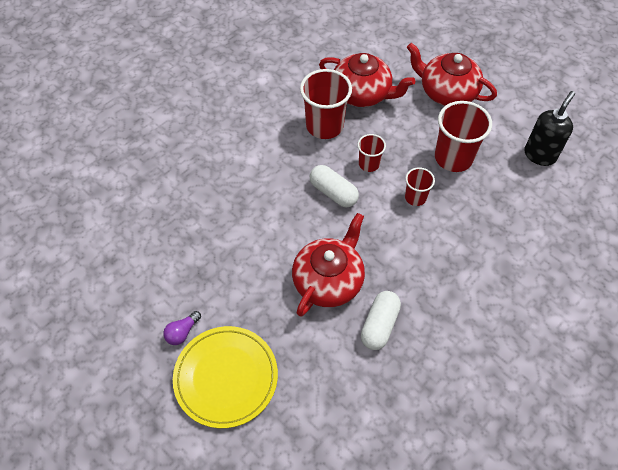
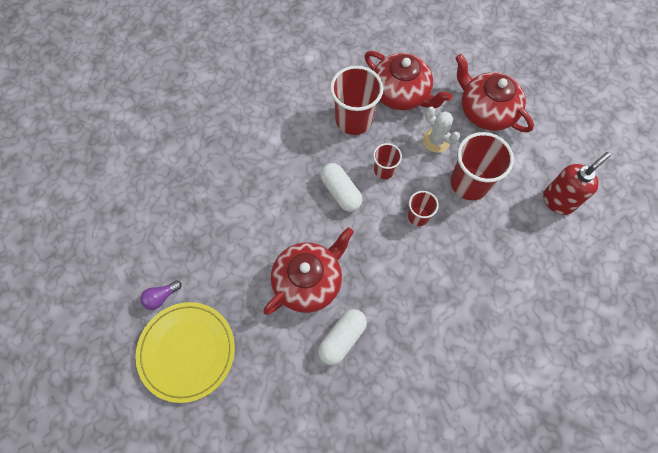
camera: 15 degrees right, 10 degrees up
(409, 127) = (436, 140): none -> white cactus
(540, 155) = (558, 201): black soap dispenser -> red soap dispenser

